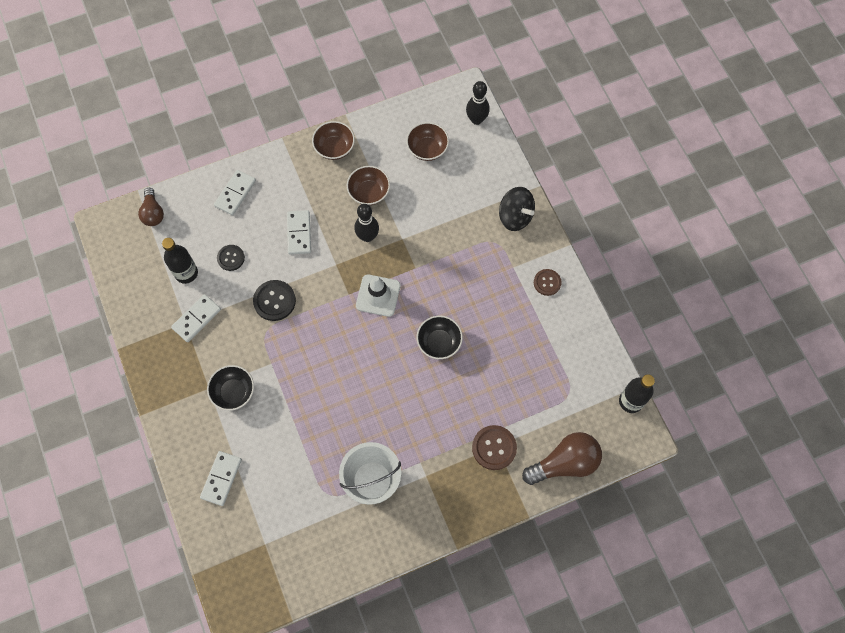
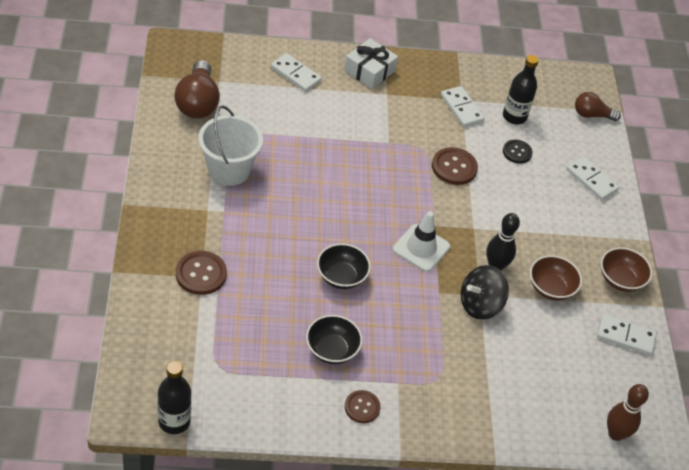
camera: 105 degrees right, 20 degrees down
(184, 415) = (369, 71): none -> white gift
(233, 392) = (373, 108): black bowl -> black bowl (332, 350)
(274, 301) = (454, 167): black button -> brown button
(299, 233) = (523, 212): white domino -> white domino (625, 336)
(427, 149) = (590, 365): brown bowl -> none
(476, 119) = (615, 434): black bowling pin -> brown bowling pin
(515, 216) = (463, 414): black spinning top -> black spinning top (480, 305)
(565, 463) = (146, 326): brown light bulb -> brown light bulb (198, 102)

